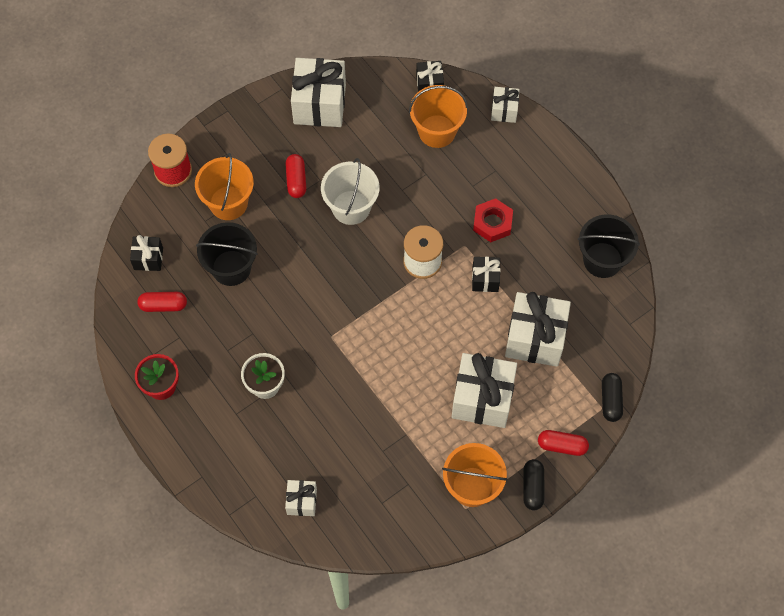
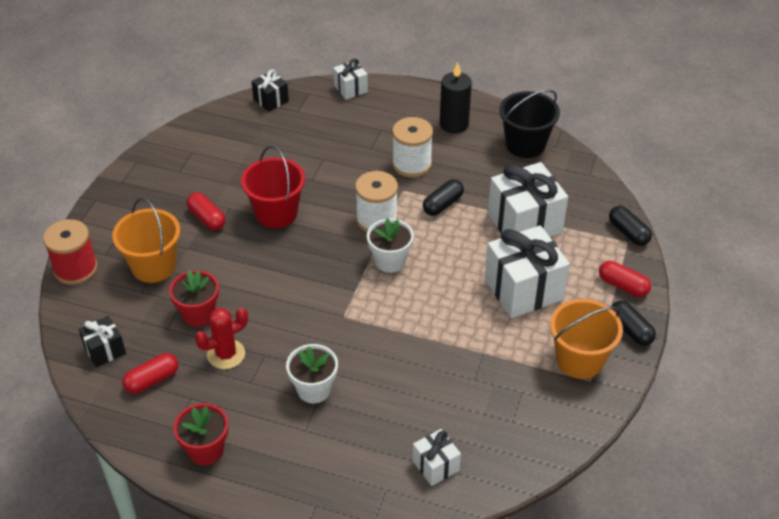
camera: 35 degrees left, 20 degrees down
(226, 316) = (226, 354): none -> red cactus
(231, 268) = (198, 314): black bucket -> red flower pot
(319, 104) = (182, 156): white gift -> none
(351, 207) = (276, 213): white bucket -> red bucket
(402, 308) = (390, 261): none -> white flower pot
(437, 131) = (306, 127): orange bucket -> none
(485, 279) = (443, 204): black gift -> black capsule
(492, 223) = (412, 164): red nut -> white spool
(560, 202) = (454, 124): none -> black candle
(562, 445) = (623, 286): red capsule -> red capsule turned 60 degrees clockwise

